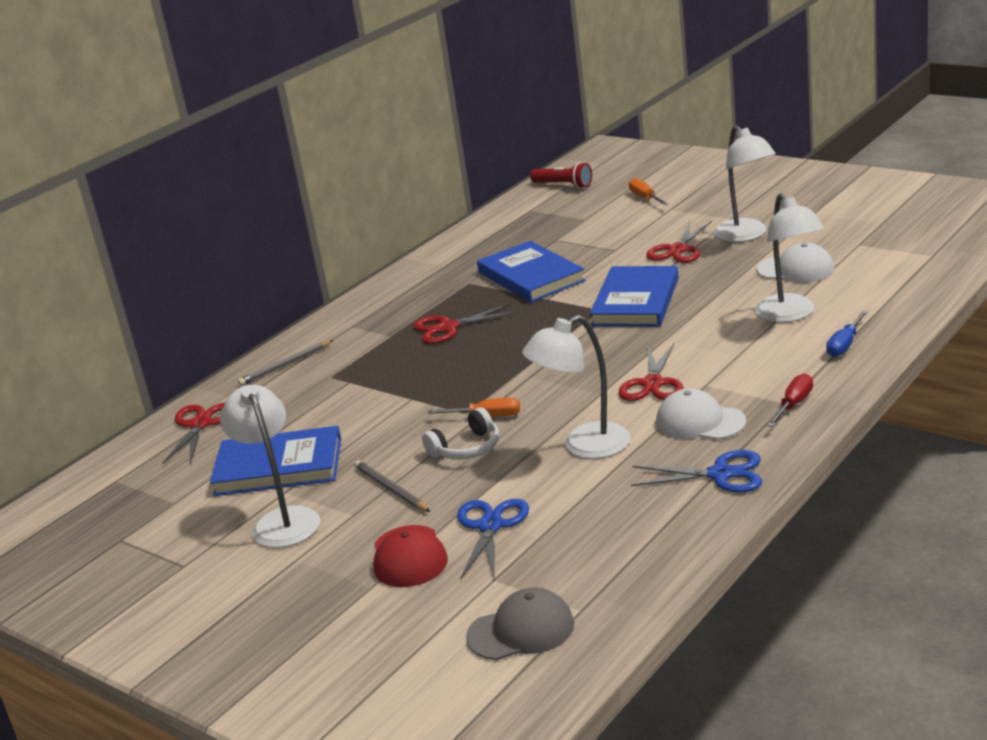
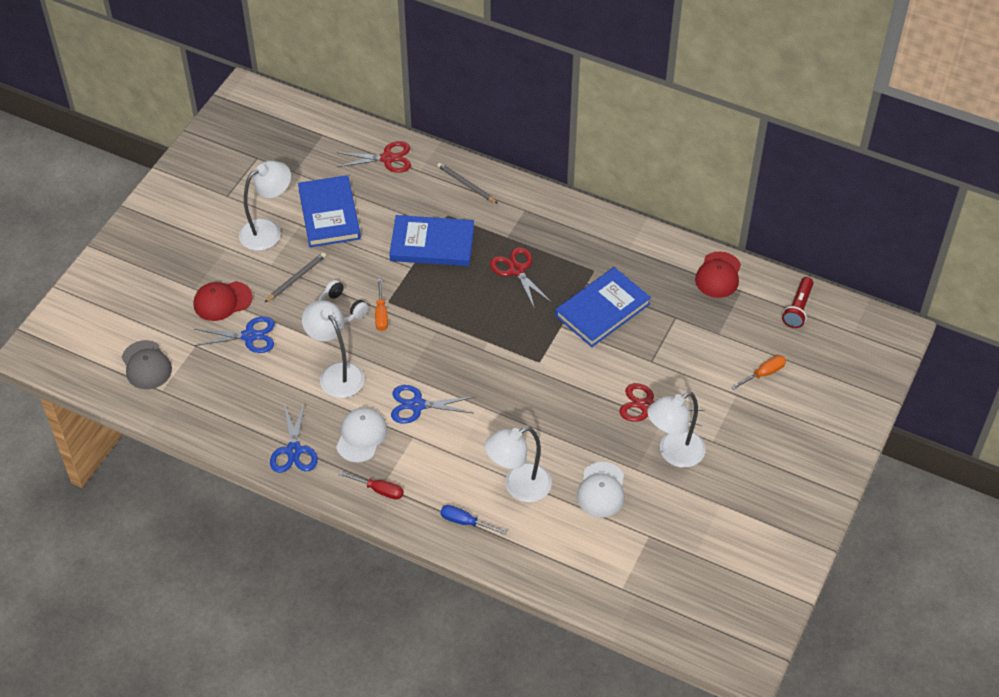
camera: 75 degrees right, 25 degrees up
(504, 221) = (718, 275): none -> red cap
(635, 302) = (550, 384): blue book -> blue book (432, 244)
(652, 384) = (417, 405): red scissors -> blue scissors

